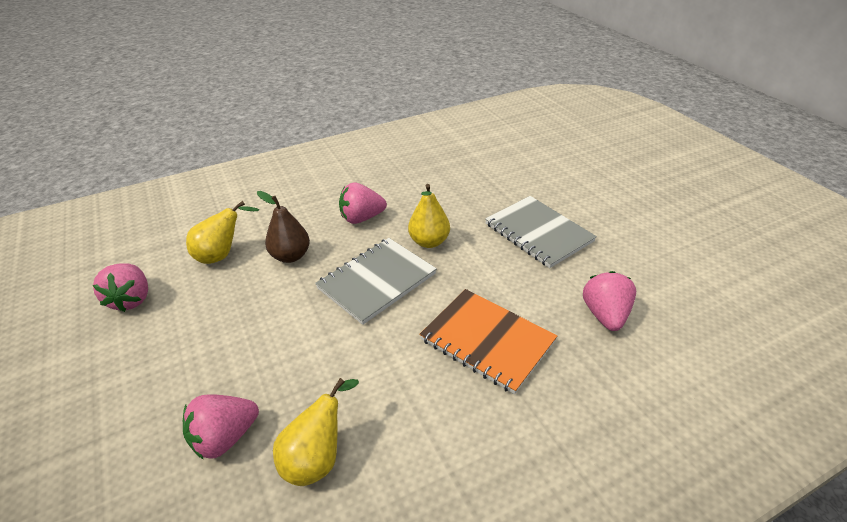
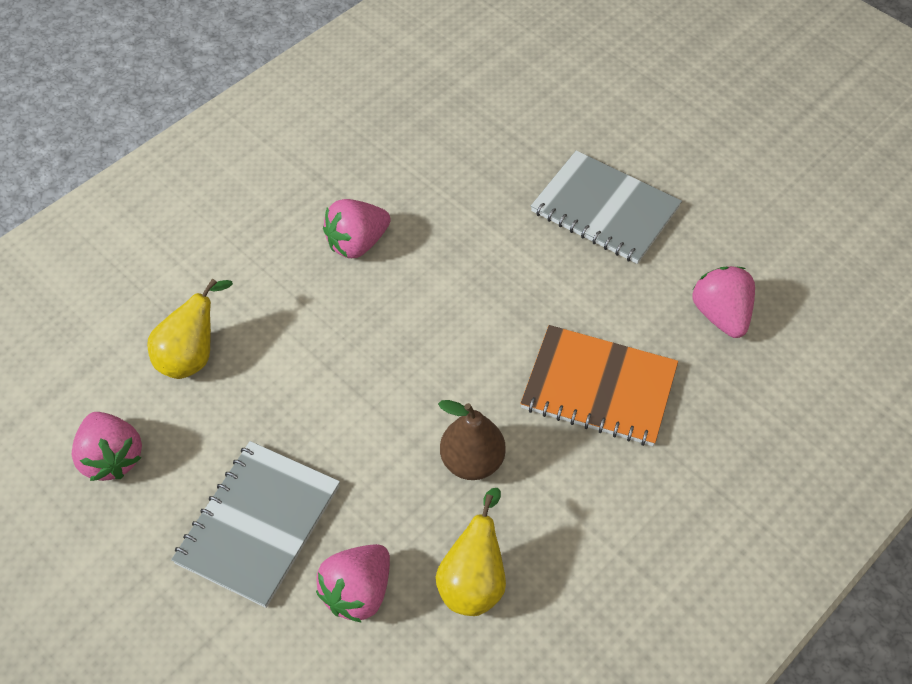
camera: 20 degrees left, 15 degrees up
(291, 256) = (291, 332): brown pear -> brown pear (472, 461)
(377, 281) = (428, 341): grey notebook -> grey notebook (258, 524)
(429, 242) = (468, 260): yellow pear -> none

